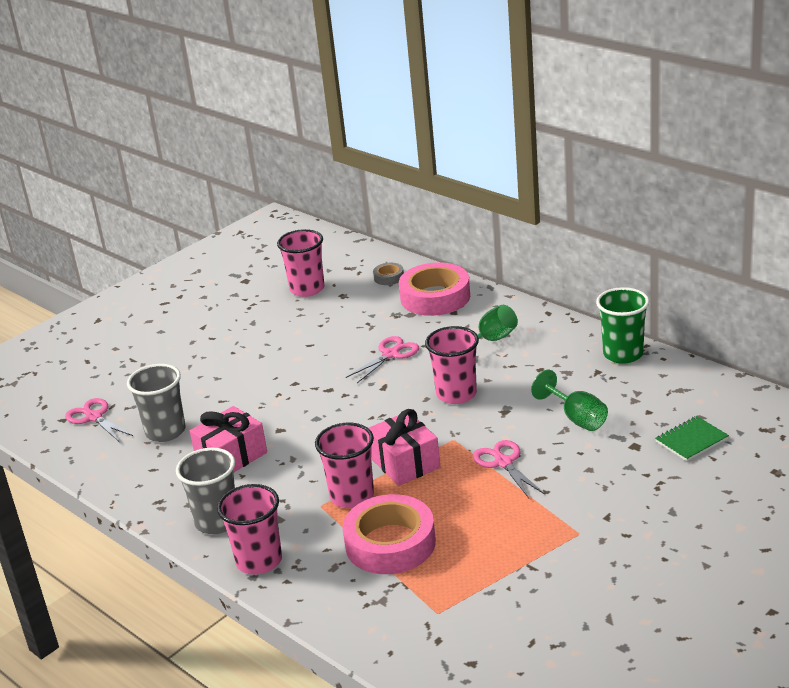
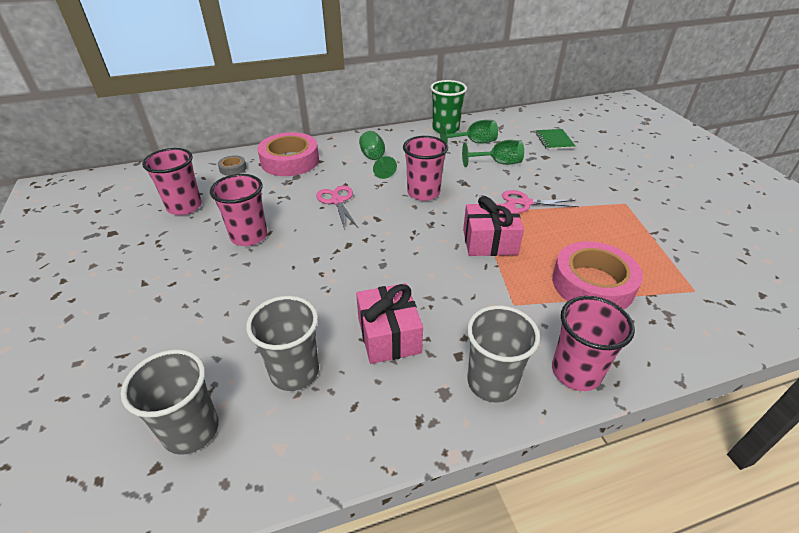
camera: 65 degrees left, 10 degrees up
(94, 417) = (191, 430): pink scissors -> grey cup
(352, 496) = (514, 282): pink cup -> pink cup (249, 236)
(610, 385) = (474, 142): none -> green goblet

